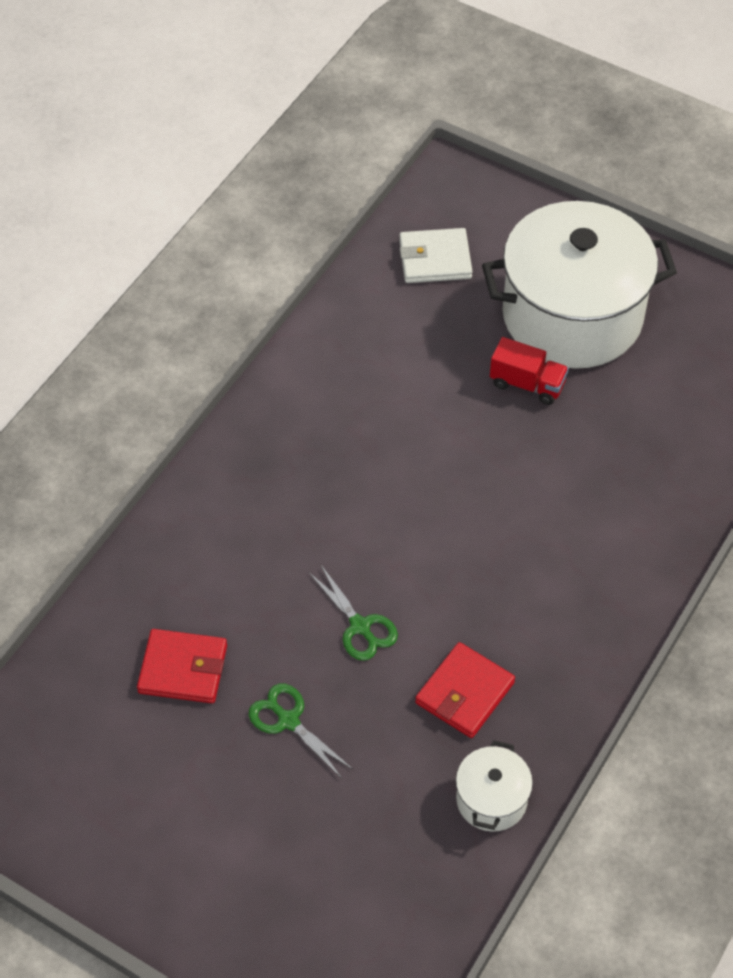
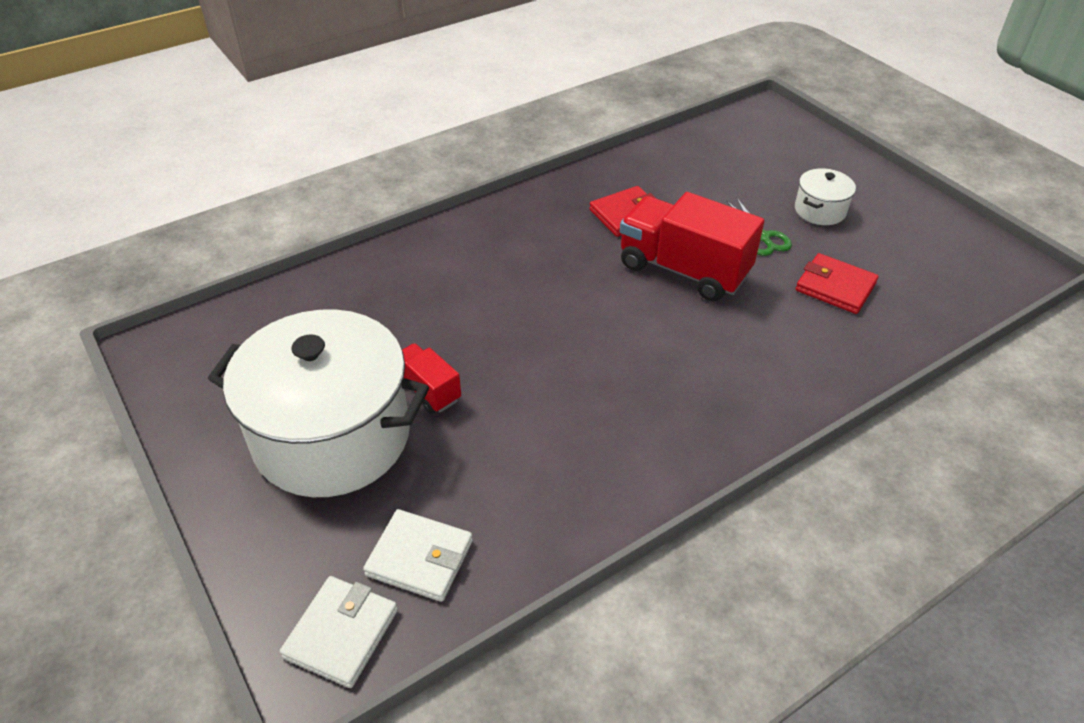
camera: 155 degrees left, 10 degrees down
(360, 626) = (683, 270): green scissors -> red truck
(452, 200) = (341, 633): none -> white wallet
(491, 799) = (642, 166): white pot -> white pot (819, 210)

